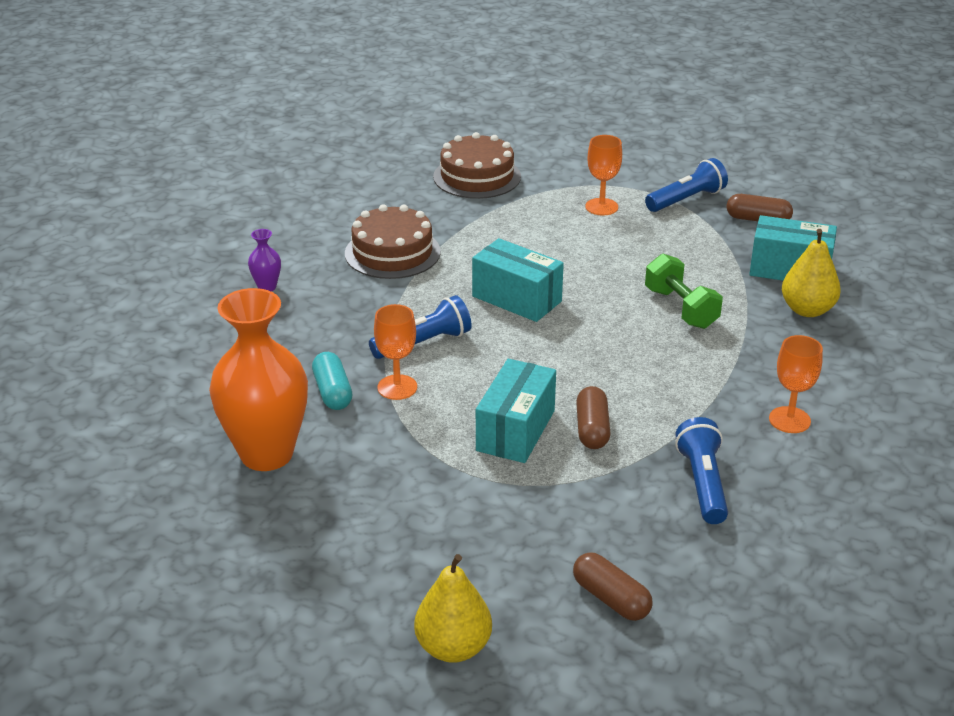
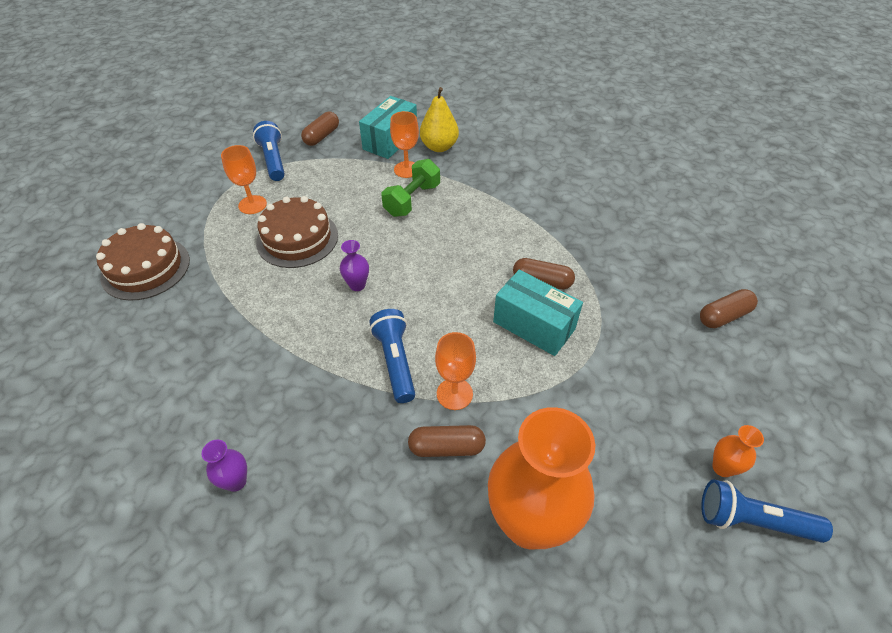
camera: 75 degrees left, 15 degrees up
(333, 392) = (446, 447): turquoise capsule -> brown capsule
(365, 591) = (722, 467): none -> orange vase
(392, 252) = (235, 357): brown cake -> brown cake (297, 238)
(453, 648) = (781, 418): yellow pear -> none
(516, 299) = (357, 285): turquoise box -> purple vase
(681, 308) = (412, 200): green dumbbell -> green dumbbell turned 45 degrees counterclockwise
(703, 483) = (610, 242): blue flashlight -> blue flashlight (753, 521)
(789, 420) = (552, 187): orange goblet -> orange goblet (406, 169)

